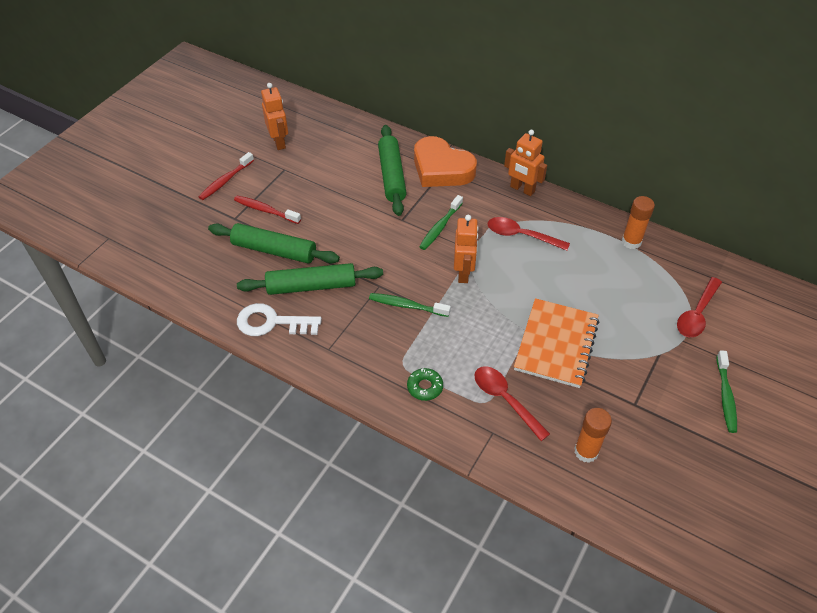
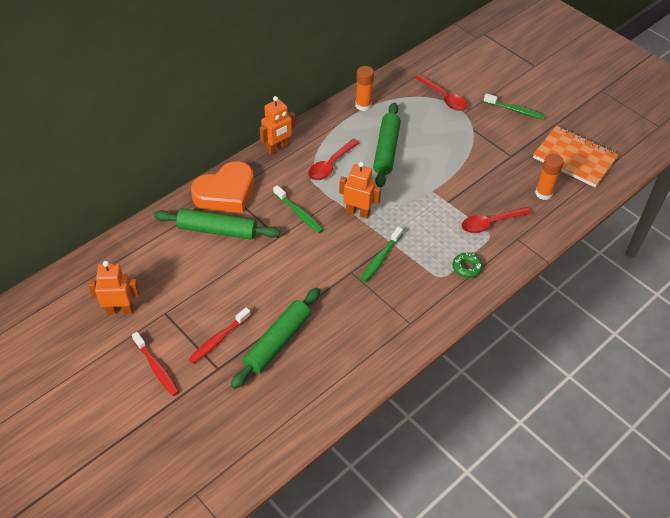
camera: 75 degrees left, 0 degrees up
(271, 322) = (367, 360): white key -> none
(311, 286) = (334, 321): green rolling pin -> green rolling pin (386, 150)
(556, 344) = (448, 179): orange notebook -> orange notebook (574, 158)

